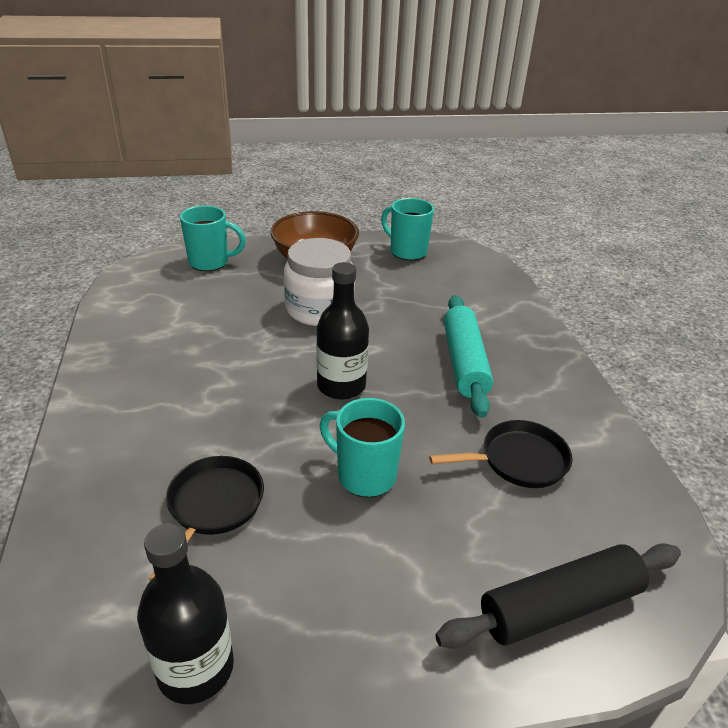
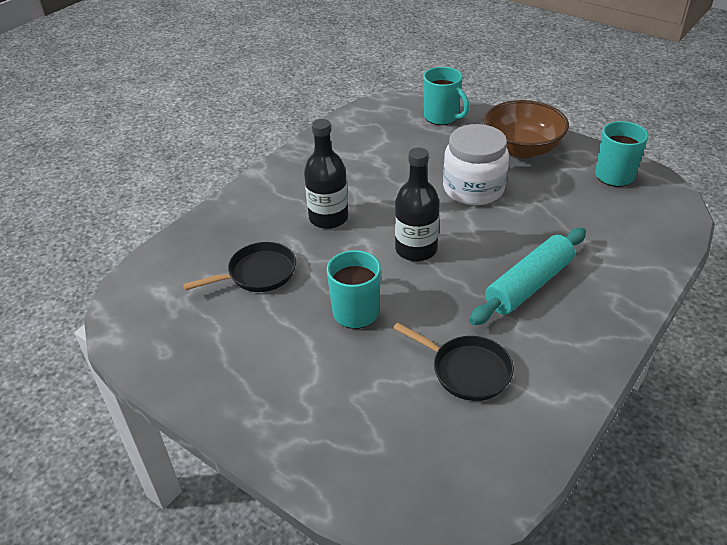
camera: 50 degrees right, 5 degrees up
(195, 668) = (164, 341): black bottle -> black bottle (328, 218)
(559, 606) = (364, 460): black rolling pin -> none

